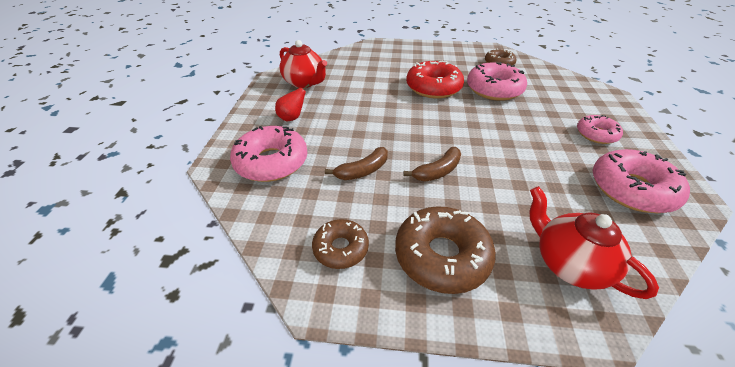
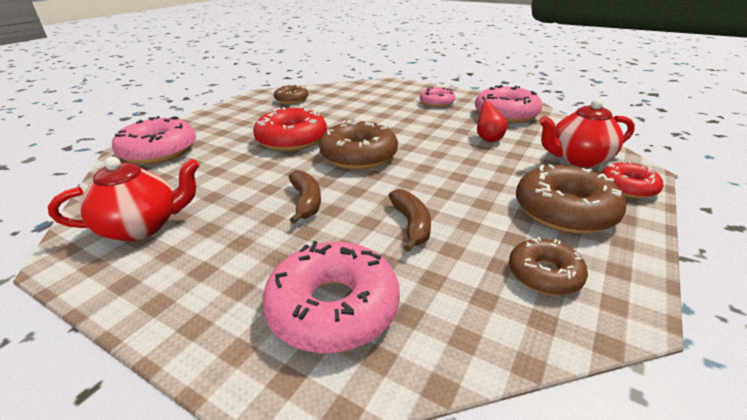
camera: 65 degrees left, 10 degrees down
(292, 118) = (232, 261): red pear -> red pear (488, 139)
(437, 122) = (359, 156): none -> brown donut
(437, 171) = (442, 179): brown banana -> brown banana (306, 202)
(494, 89) = (333, 115): pink donut -> pink donut (159, 151)
(535, 312) = (628, 187): none -> red donut

